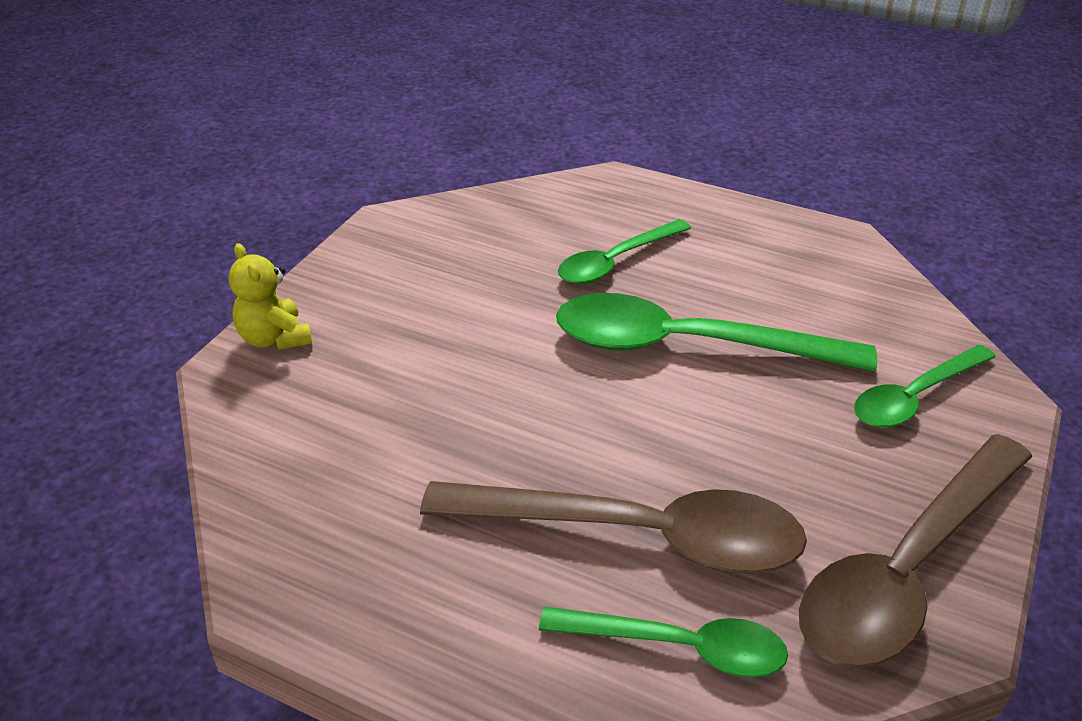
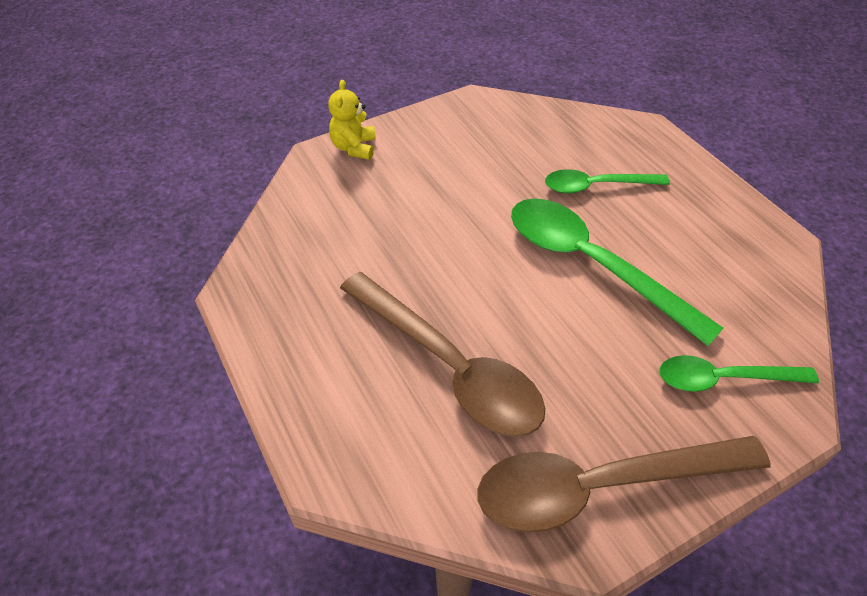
camera: 35 degrees right, 10 degrees up
(679, 647) = (413, 444): green spoon -> none

